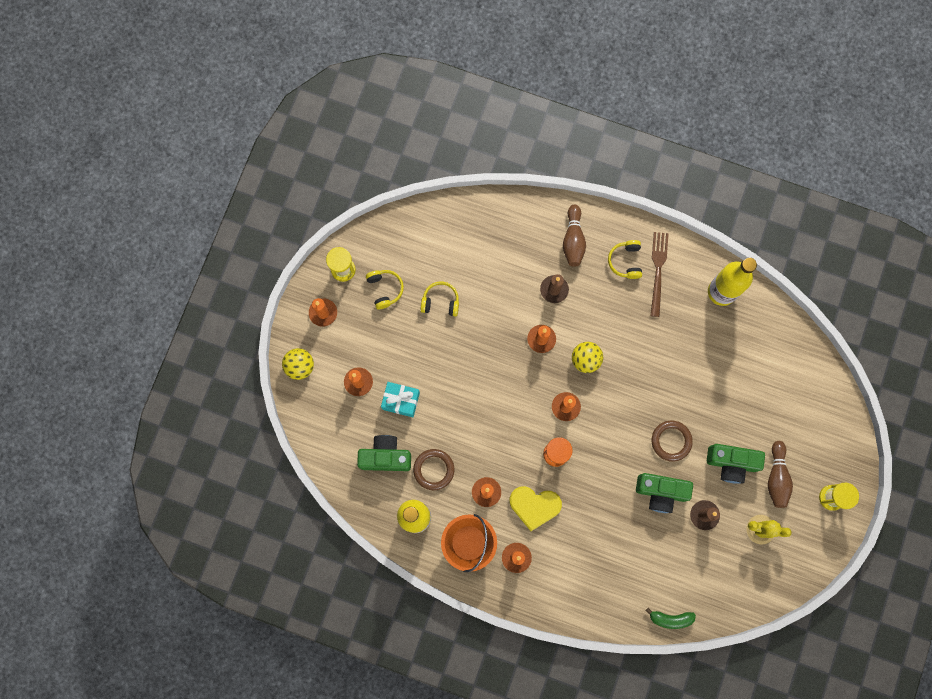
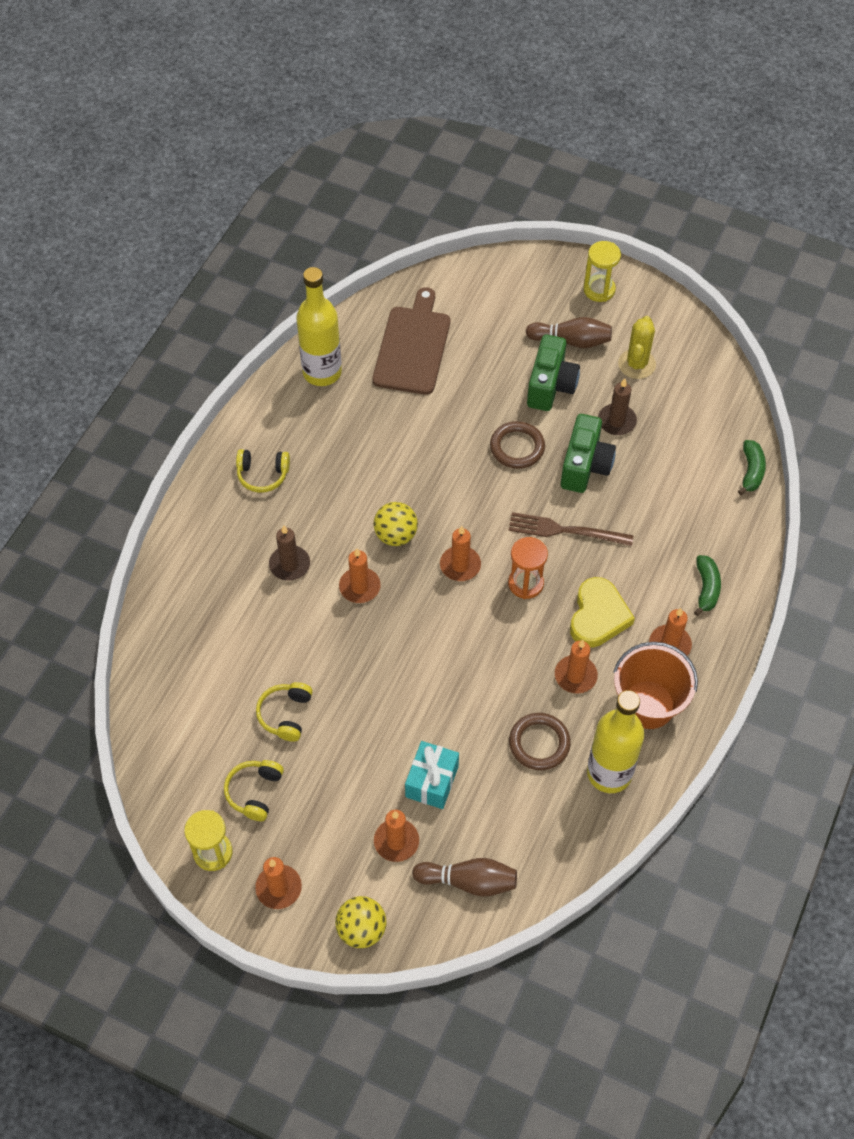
camera: 85 degrees left, 20 degrees down
(385, 289) = (254, 792): yellow headphones -> yellow headphones turned 60 degrees counterclockwise
(385, 456) = (515, 809): green camera -> none
(565, 584) = (706, 588): none -> green banana
(573, 240) = (221, 534): brown bowling pin -> brown bowling pin (468, 881)
(658, 271) = (282, 439): brown fork -> brown fork (565, 530)
(754, 356) = (413, 347): none -> brown cutting board

